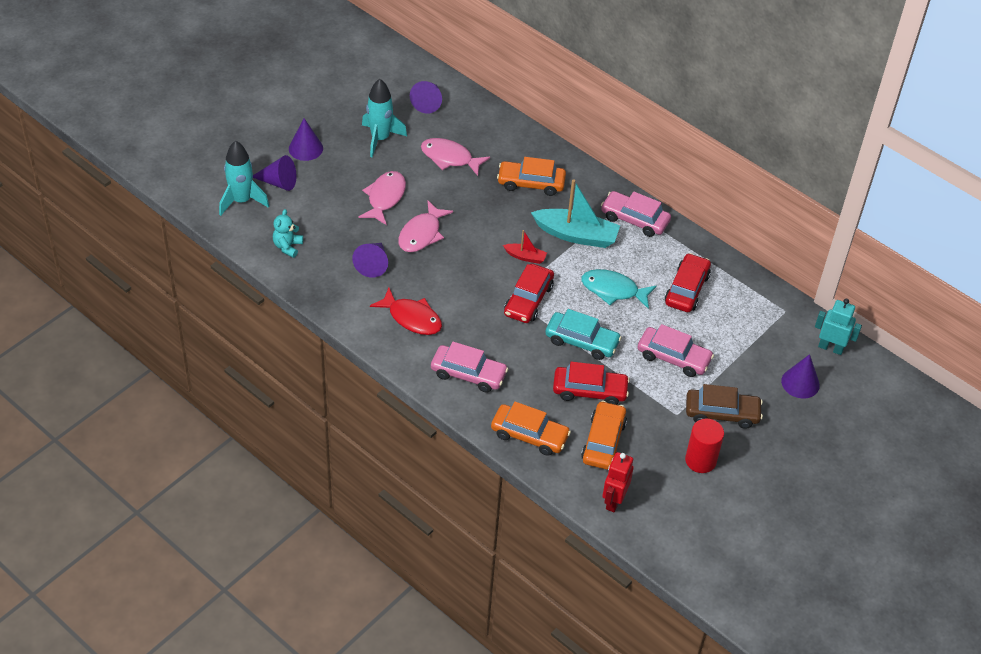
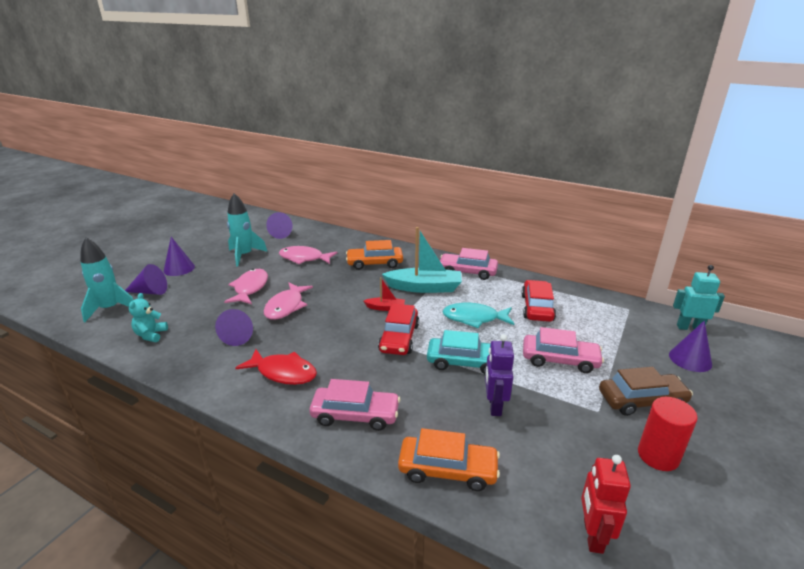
camera: 10 degrees left, 20 degrees down
(589, 391) = (494, 406): red car -> purple robot
(603, 441) = (537, 458): orange car -> none

